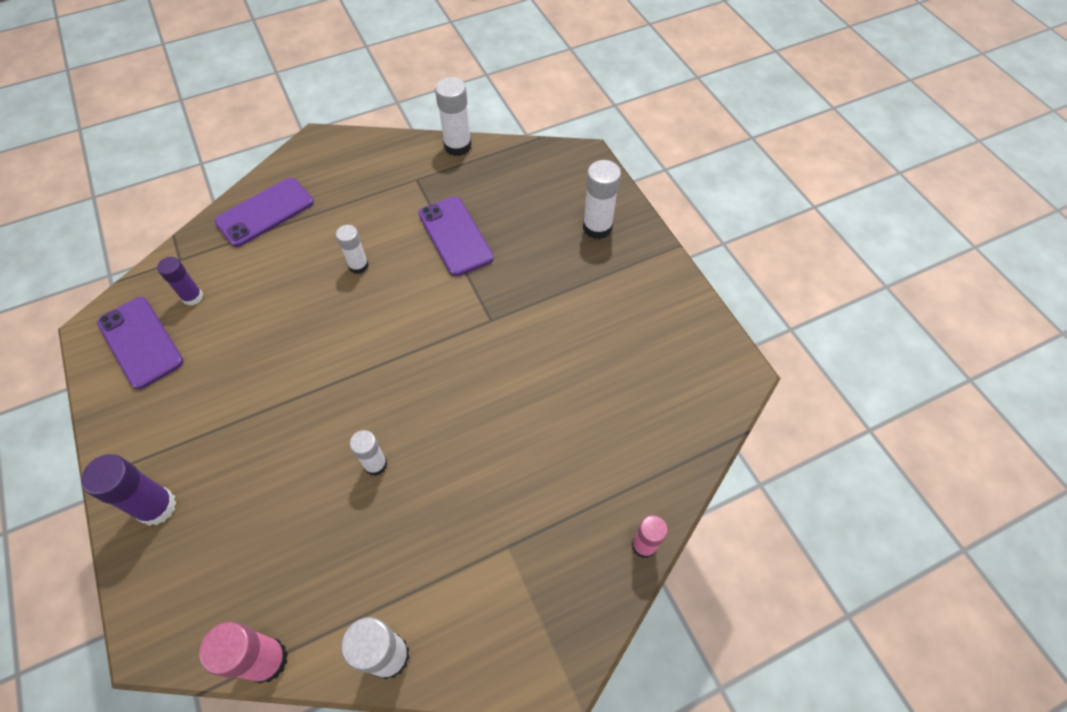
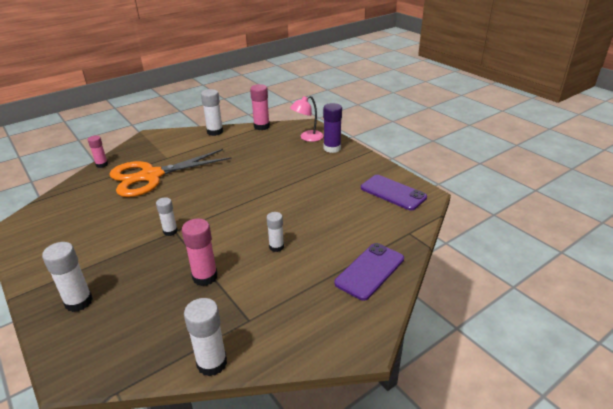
camera: 170 degrees right, 25 degrees down
(184, 568) = (307, 138): none -> pink lamp
(192, 297) = (381, 215): purple glue stick -> none
(375, 464) = (234, 170): white glue stick -> white glue stick (170, 231)
(455, 236) = (205, 277): purple phone -> pink glue stick
(536, 477) = (151, 176): none -> orange scissors

